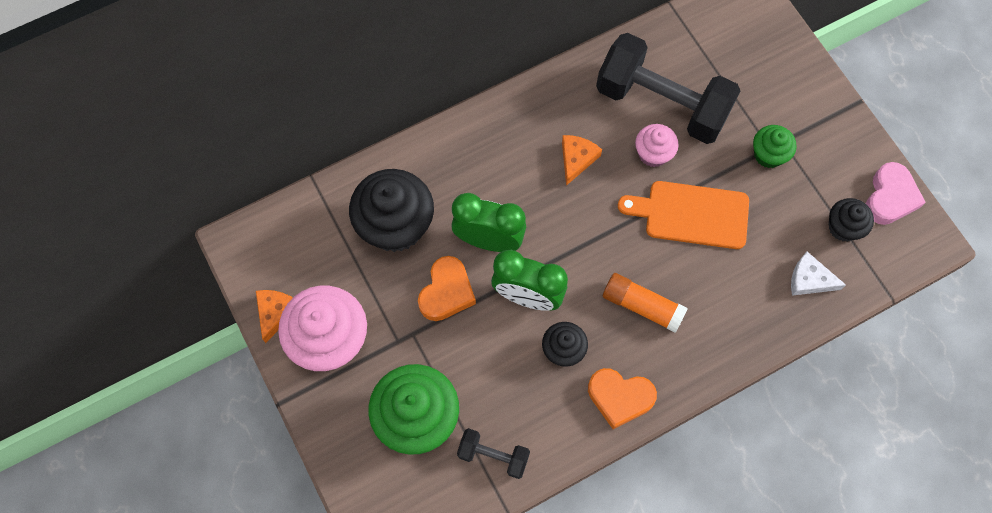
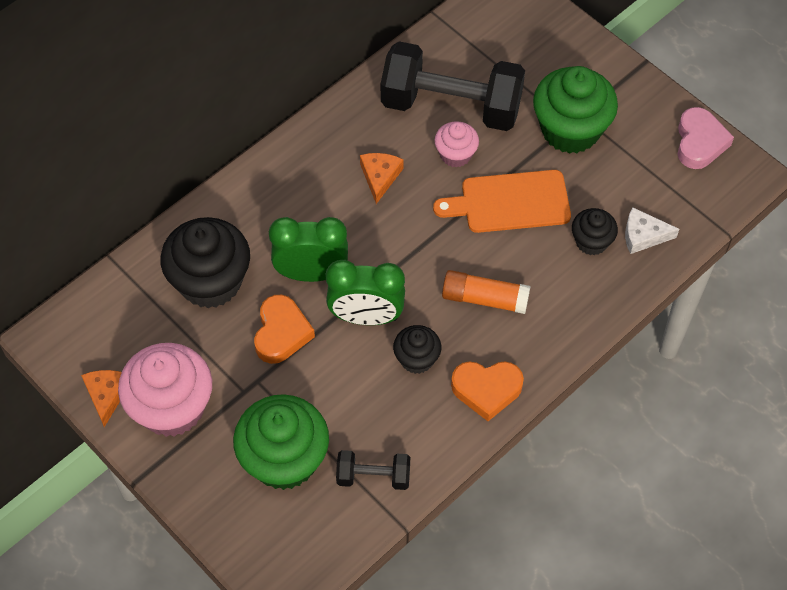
camera: 15 degrees left, 10 degrees down
(768, 154) = (570, 130): green cupcake -> green cupcake, size x1.89
(843, 227) = (662, 180): black cupcake -> black cupcake (591, 242)

